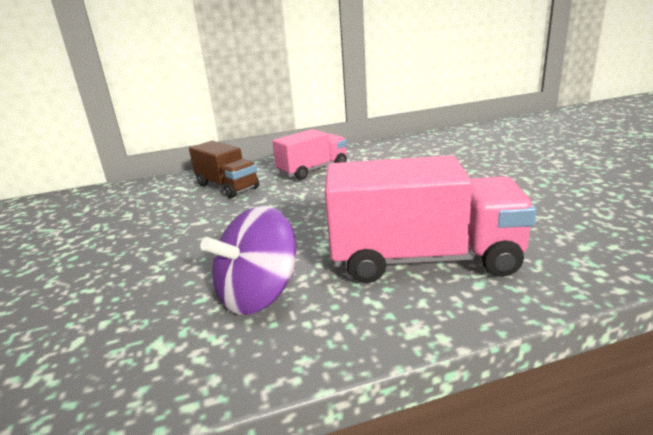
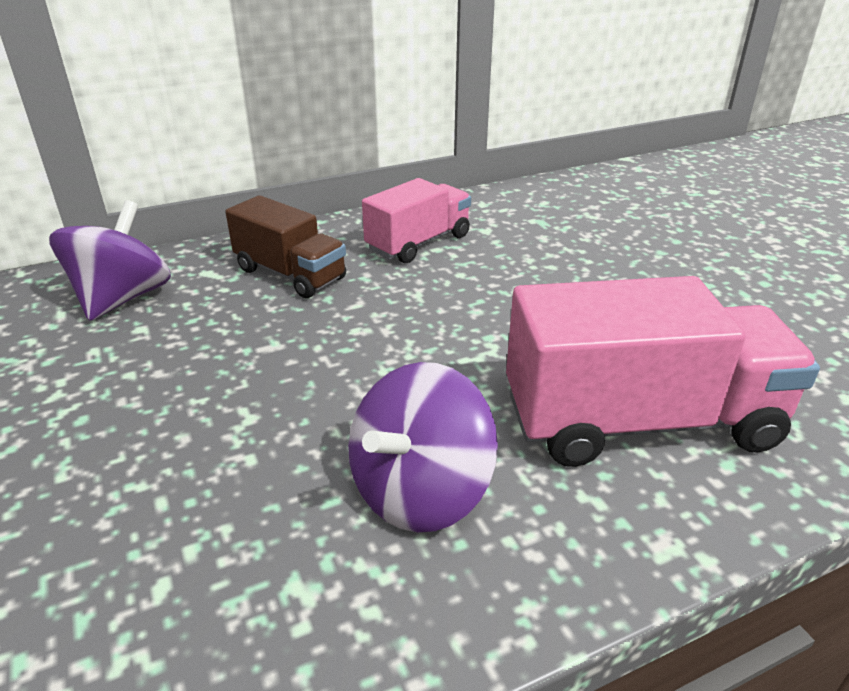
camera: 10 degrees left, 10 degrees up
(124, 200) = (123, 298): none -> purple spinning top

